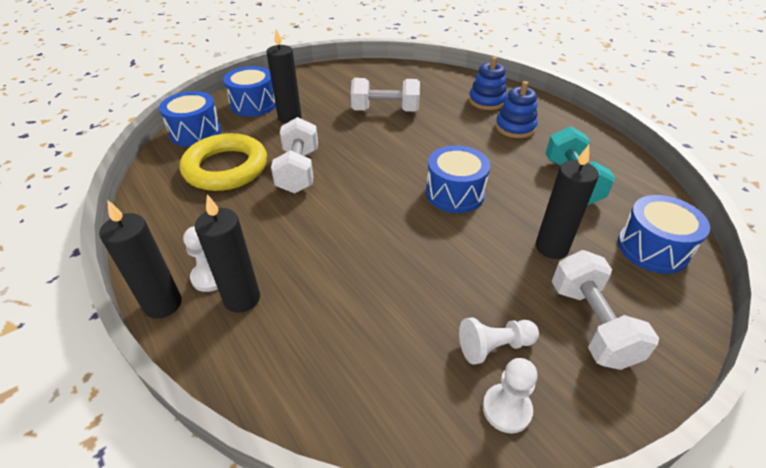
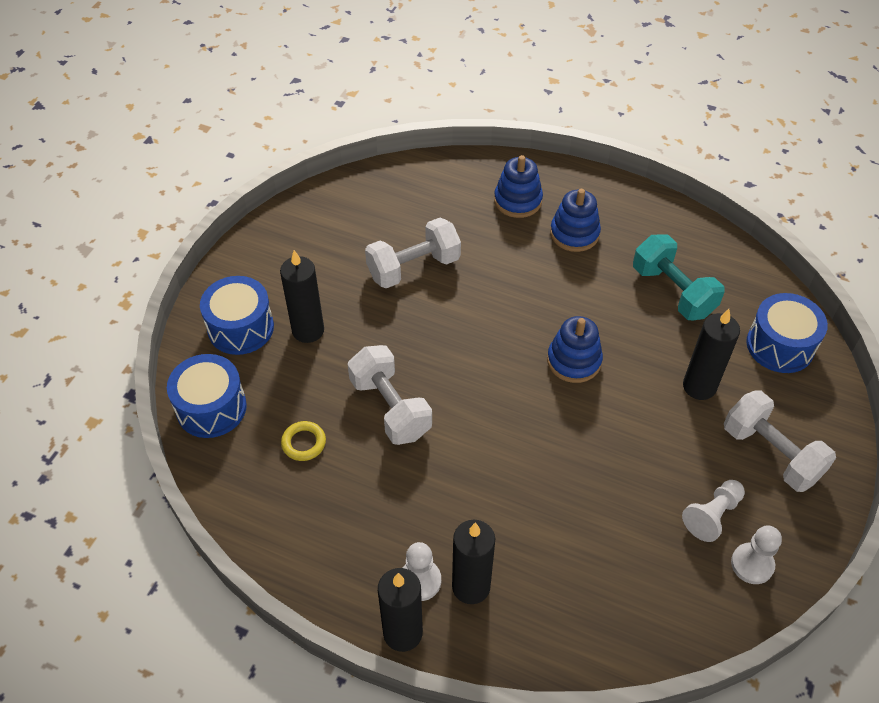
camera: 30 degrees left, 10 degrees up
(226, 168) = (304, 443): yellow ring -> yellow ring, size x0.41
(454, 193) = (574, 361): blue drum -> blue stacking toy

